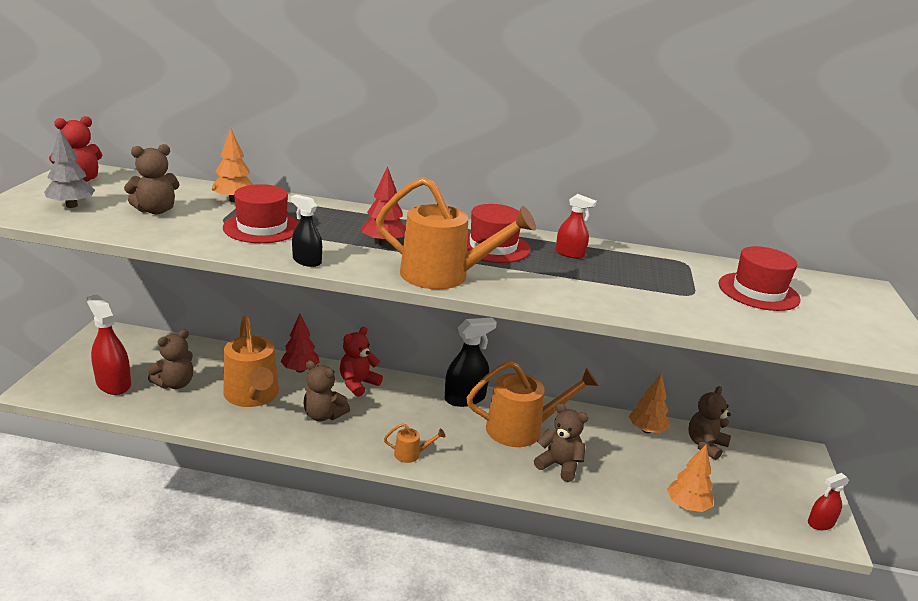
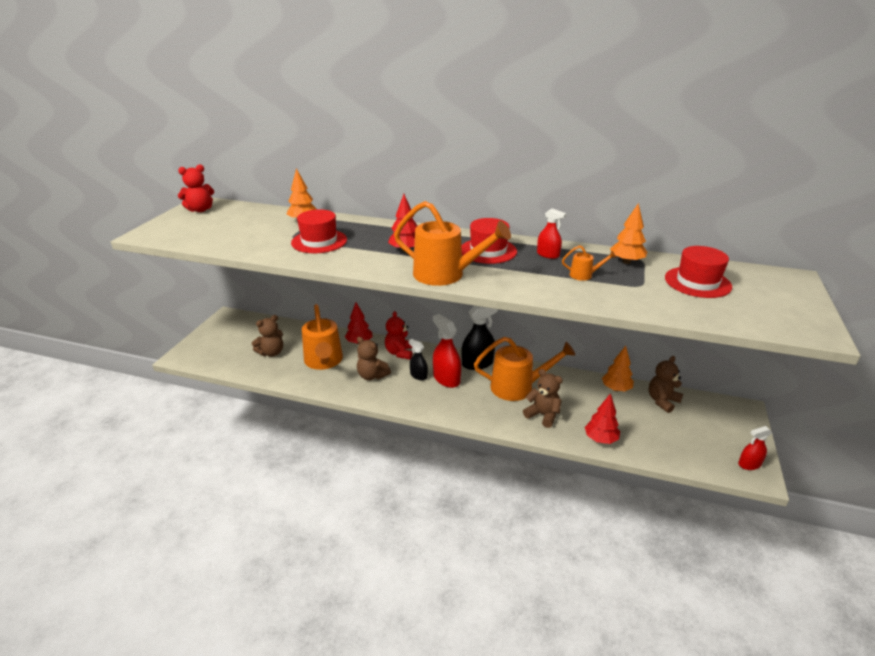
camera: 10 degrees right, 5 degrees up
(71, 205) = (191, 229): grey tree -> none
(113, 384) = (230, 353): red spray bottle -> red spray bottle (446, 379)
(155, 210) = (247, 231): brown teddy bear -> none
(307, 261) = (346, 266): black spray bottle -> black spray bottle (418, 375)
(358, 384) = (399, 353): red teddy bear -> red teddy bear turned 45 degrees counterclockwise
(411, 454) = (432, 405): orange watering can -> orange watering can (584, 275)
(637, 495) = (600, 439): none -> red tree
(687, 506) = (640, 448): orange tree -> orange tree (626, 262)

